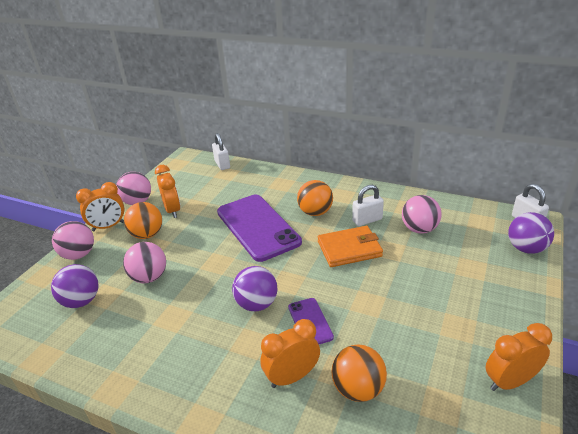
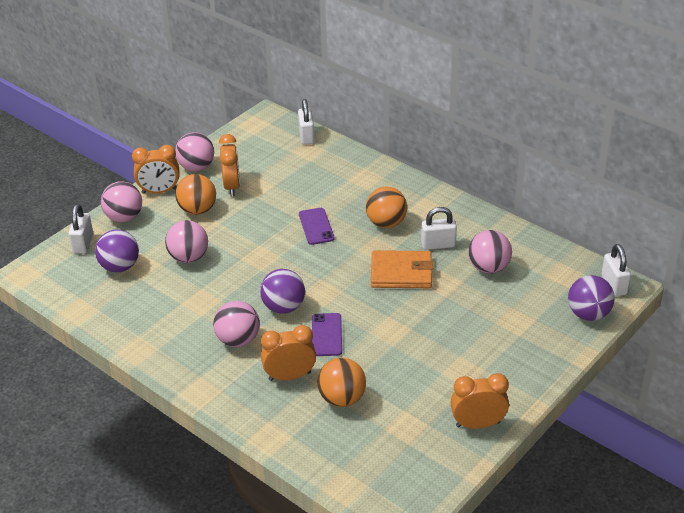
camera: 15 degrees right, 5 degrees up
(40, 287) = (83, 244): none -> white padlock
(223, 349) = (238, 340): none -> pink ball
(257, 227) = (316, 226): purple phone -> purple phone, size x0.47

